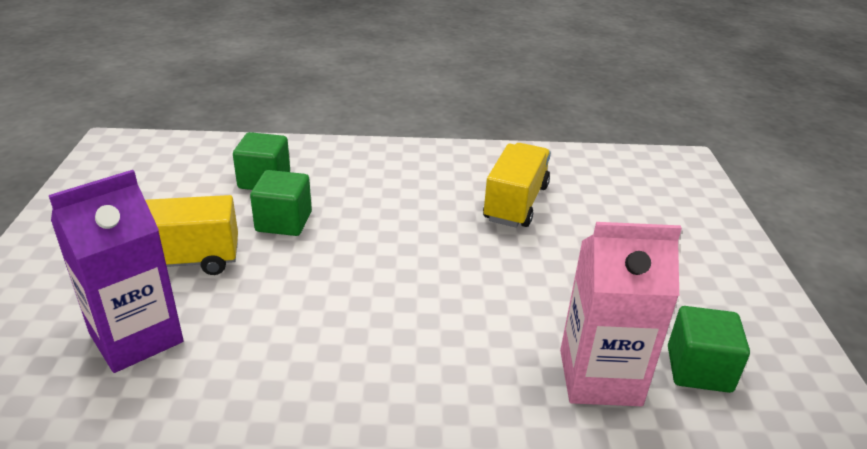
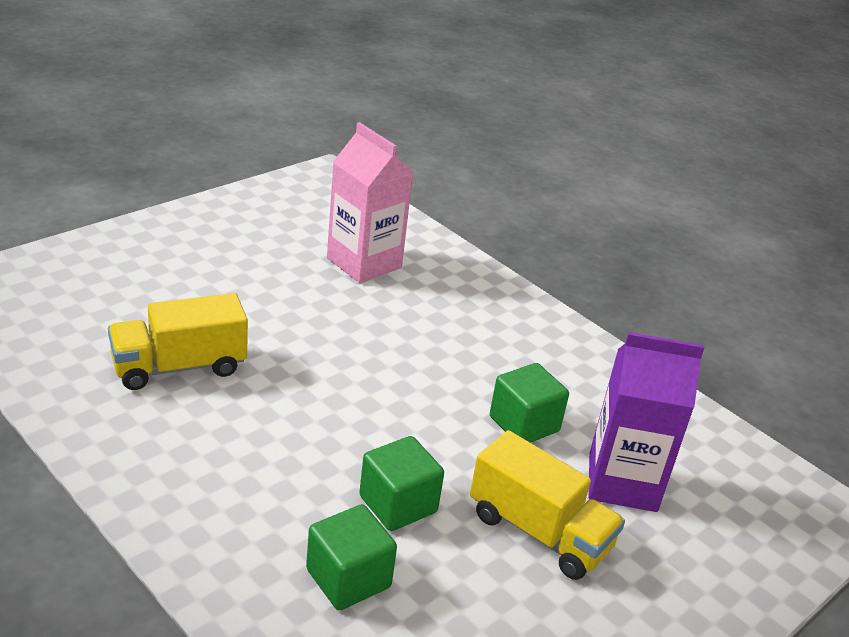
camera: 135 degrees left, 0 degrees up
(699, 369) = (307, 230): green cube -> green cube (524, 424)

